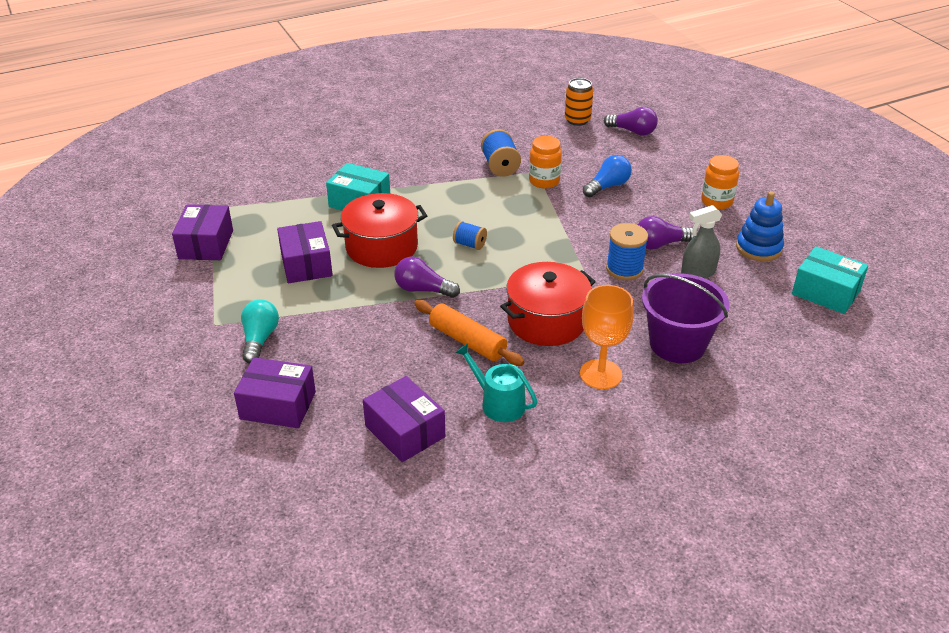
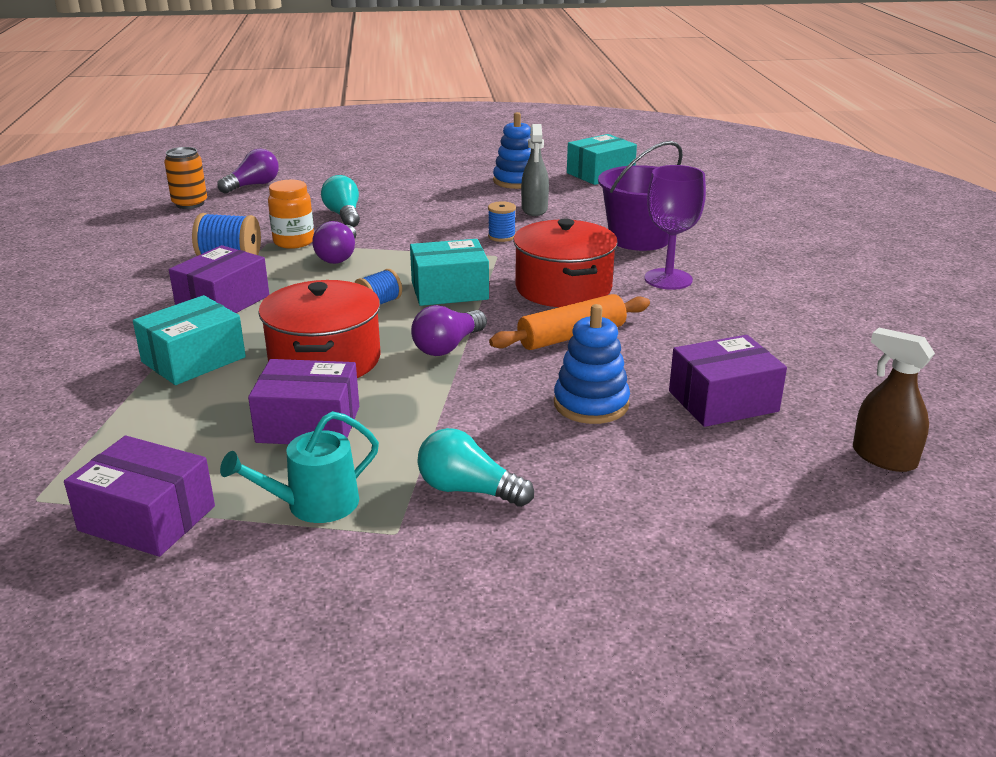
camera: 70 degrees left, 10 degrees down
(278, 405) = (635, 491): purple box -> purple box (223, 302)
(358, 523) = (883, 457): none -> brown spray bottle
(374, 368) = (591, 404): none -> blue stacking toy
(498, 403) = (693, 337): turquoise watering can -> turquoise watering can (314, 504)
(508, 269) = (449, 290): none -> turquoise box
(601, 374) = (668, 279): orange goblet -> purple goblet
(608, 186) = (344, 215): blue light bulb -> turquoise light bulb
(624, 269) = (501, 236): blue spool -> blue spool, size x0.64
(660, 244) = (474, 214): purple light bulb -> purple light bulb (338, 256)
(716, 202) = (426, 180): orange jar -> none

